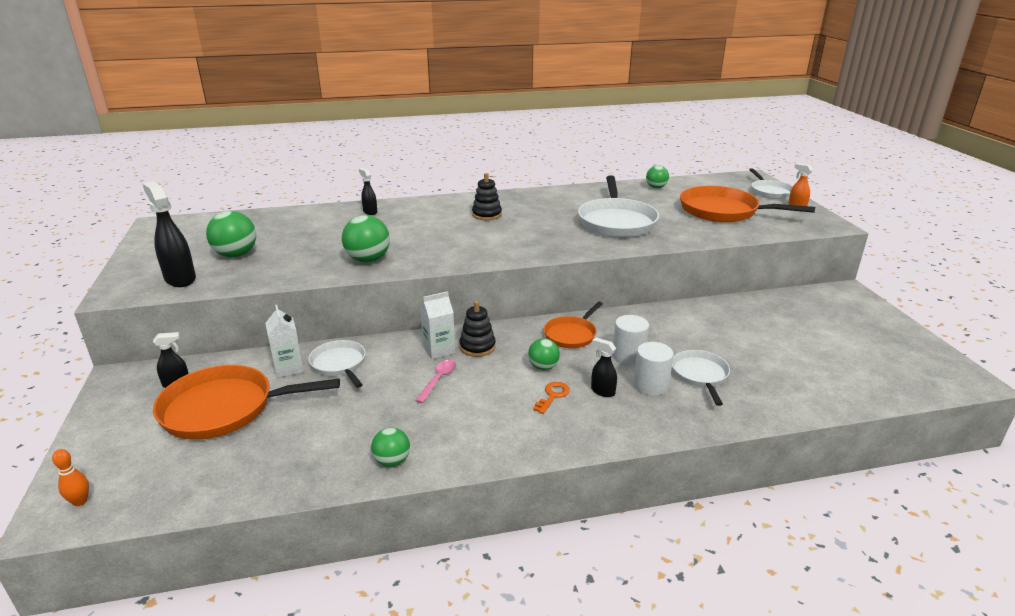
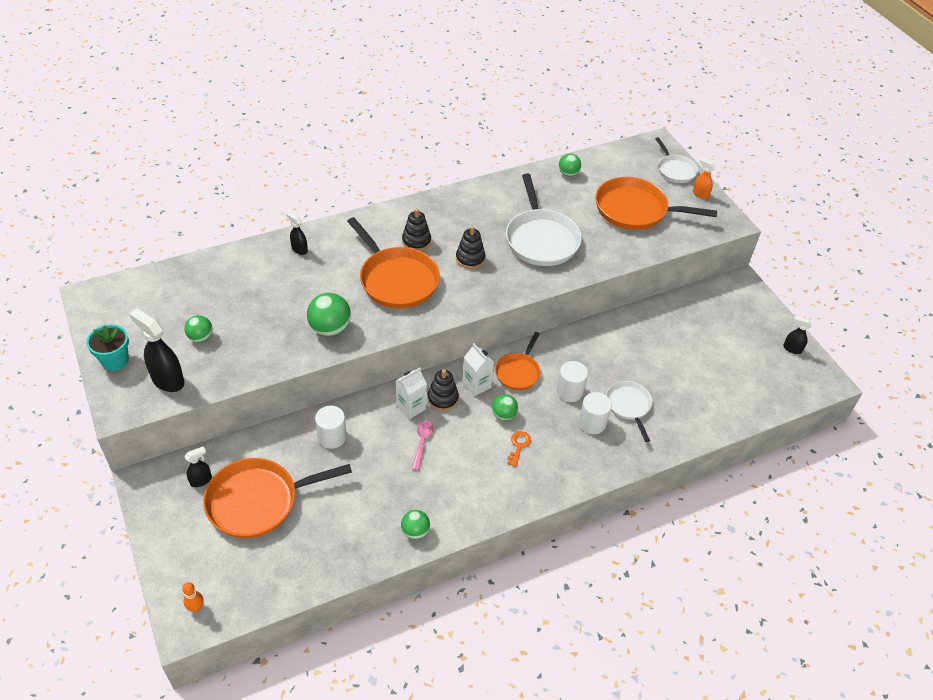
camera: 15 degrees left, 20 degrees up
(142, 262) = (115, 361): none -> turquoise flower pot
(236, 255) = (200, 337): green ball -> green ball, size x0.61
(288, 368) = (290, 448): white carton -> white carton (476, 385)
(339, 364) = (332, 437): white pan -> white cylinder
(454, 235) = (396, 279): none -> orange pan
(537, 228) = (470, 258): none -> black stacking toy
(602, 391) = (556, 435): black spray bottle -> black spray bottle (792, 349)

